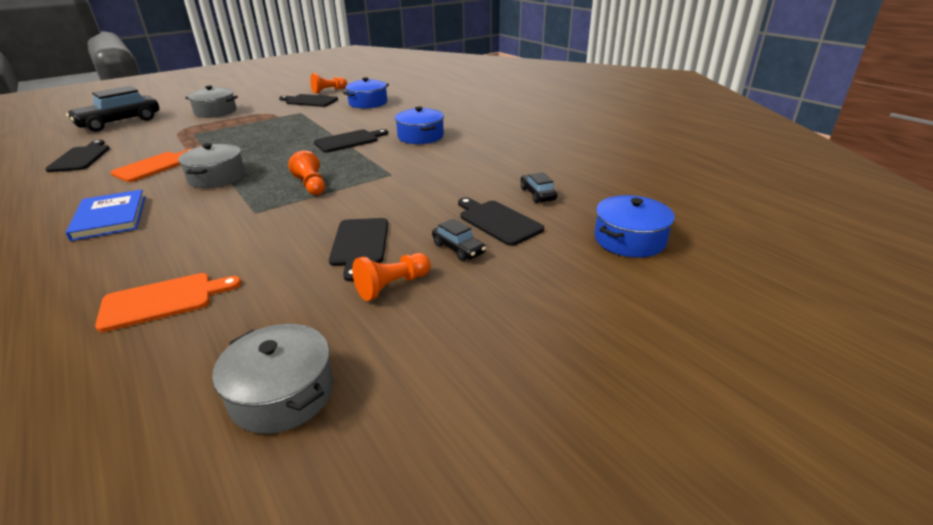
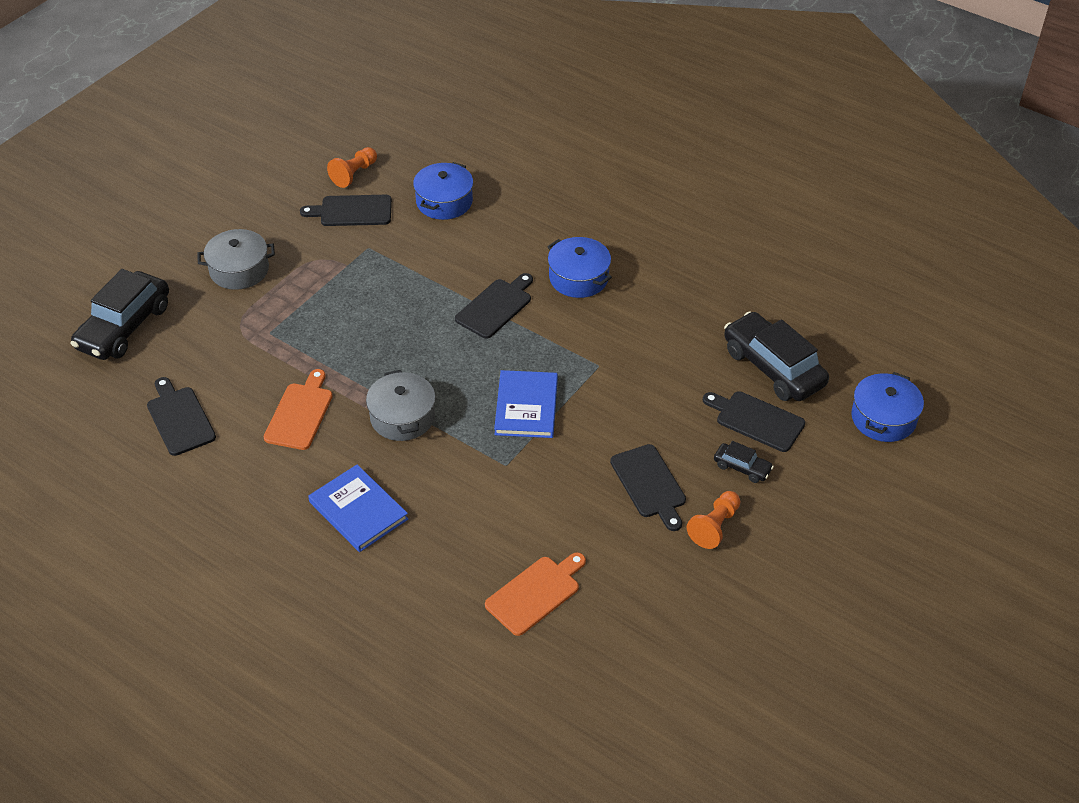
camera: 20 degrees left, 15 degrees up
(282, 393) = (709, 643): grey pot -> none
(311, 185) = (526, 407): orange pawn -> blue book
(537, 194) = (773, 367): black car -> black car, size x2.12

